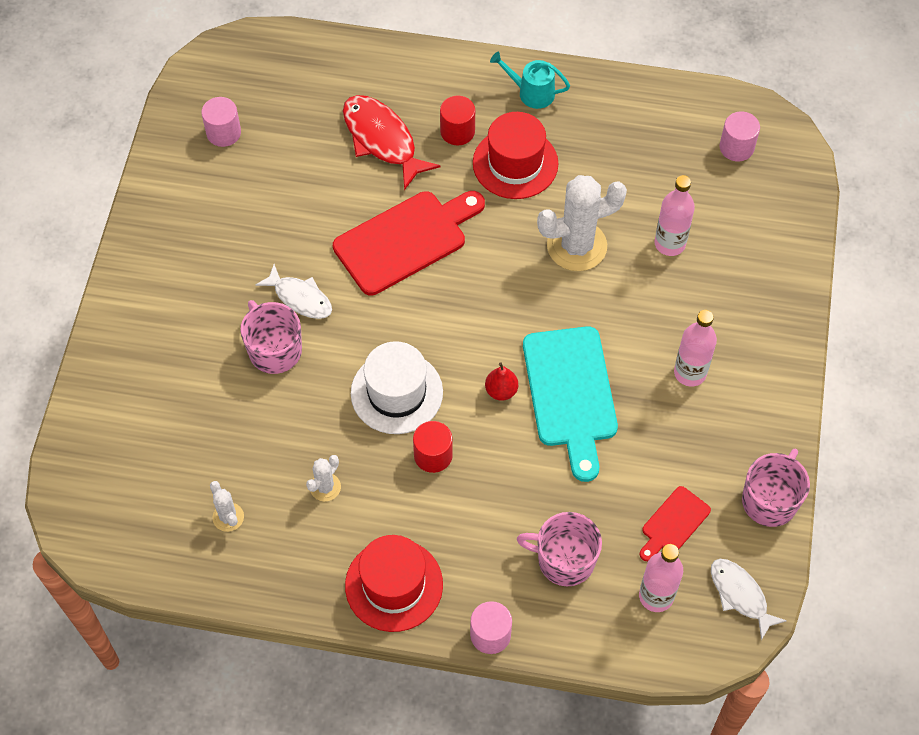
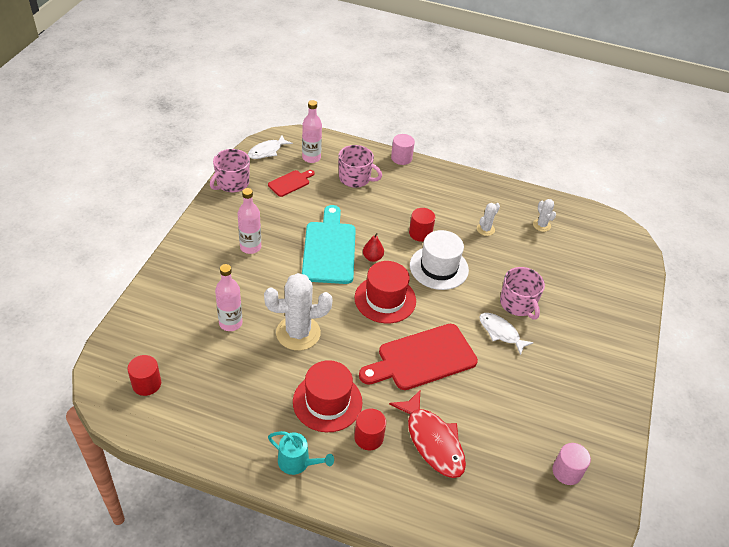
camera: 175 degrees left, 15 degrees down
(394, 585) = (449, 183): red hat -> red hat (385, 299)
(736, 147) = (146, 384): pink cylinder -> red cylinder
(740, 595) = (267, 151): white fish -> white fish turned 75 degrees clockwise

